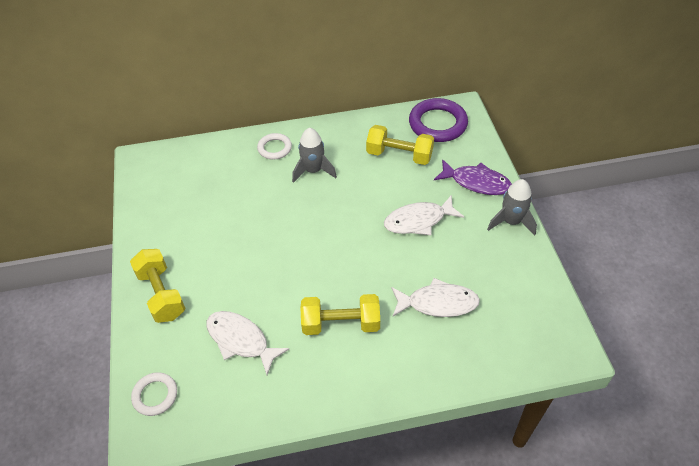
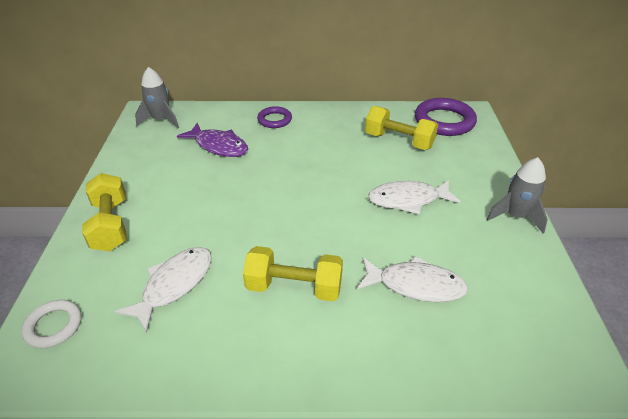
camera: 10 degrees right, 10 degrees down
(241, 340) = (174, 285): white fish -> white fish turned 75 degrees clockwise
(274, 148) = (274, 120): white ring -> purple ring
(313, 170) = (307, 142): grey rocket -> grey rocket (161, 120)
(476, 182) = (479, 175): purple fish -> purple fish (219, 146)

